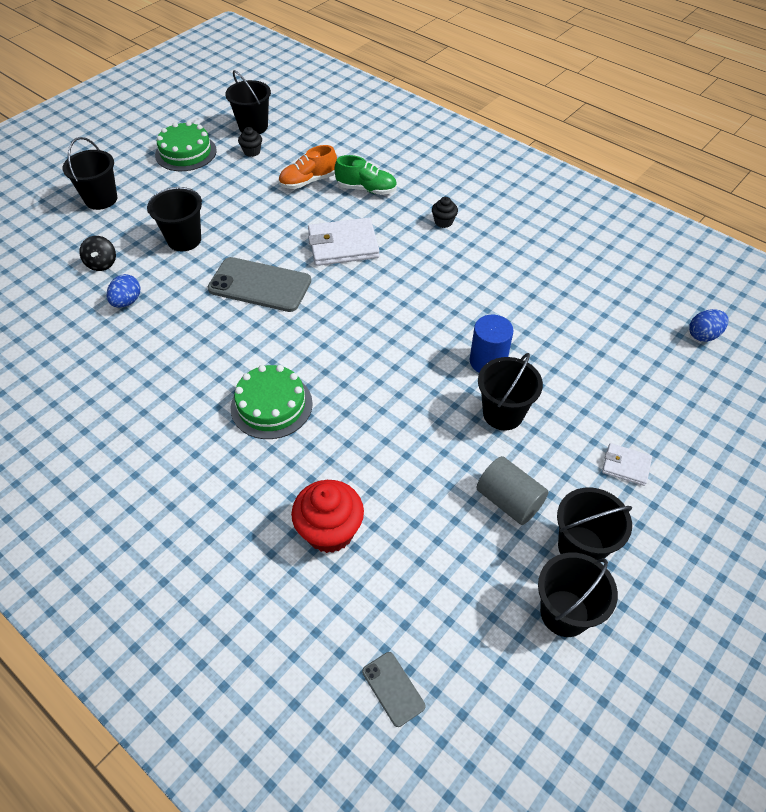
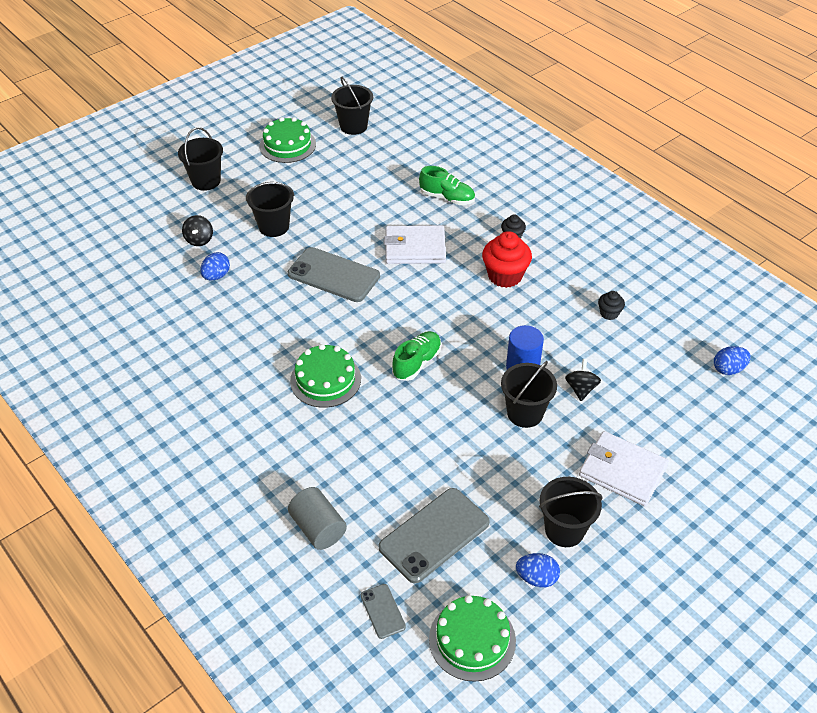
camera: 10 degrees right, 5 degrees down
(252, 152) = (348, 150): black cupcake -> black cupcake (609, 313)
(308, 181) = (395, 184): orange shoe -> none
(330, 531) = (355, 487): red cupcake -> red cupcake (505, 276)
(371, 372) = (417, 363): none -> green shoe
(434, 577) = (434, 535): none -> grey phone
(508, 708) = (472, 639): none -> green cake
(509, 500) = (512, 485): grey cylinder -> grey cylinder (318, 528)
(556, 377) = (581, 389): none -> black spinning top
(564, 613) = (536, 578): black bucket -> blue egg
(626, 466) = (622, 471): white wallet -> white wallet, size x1.90

